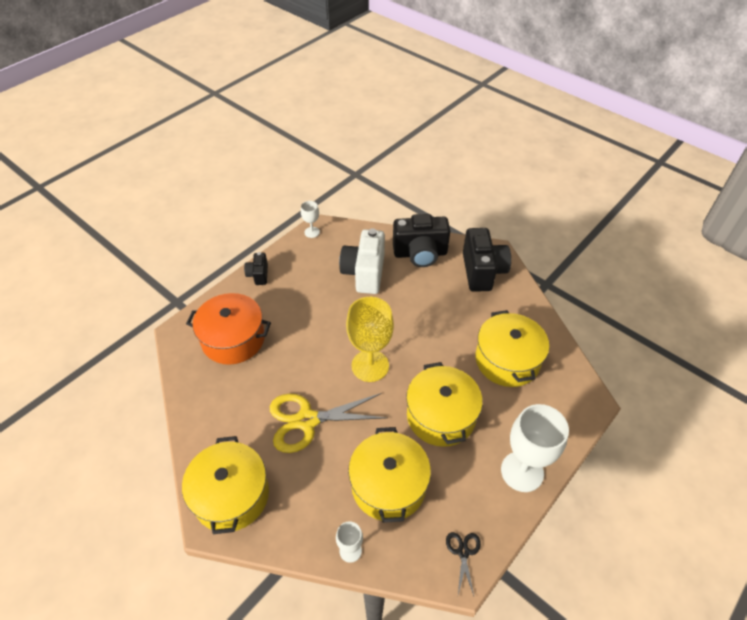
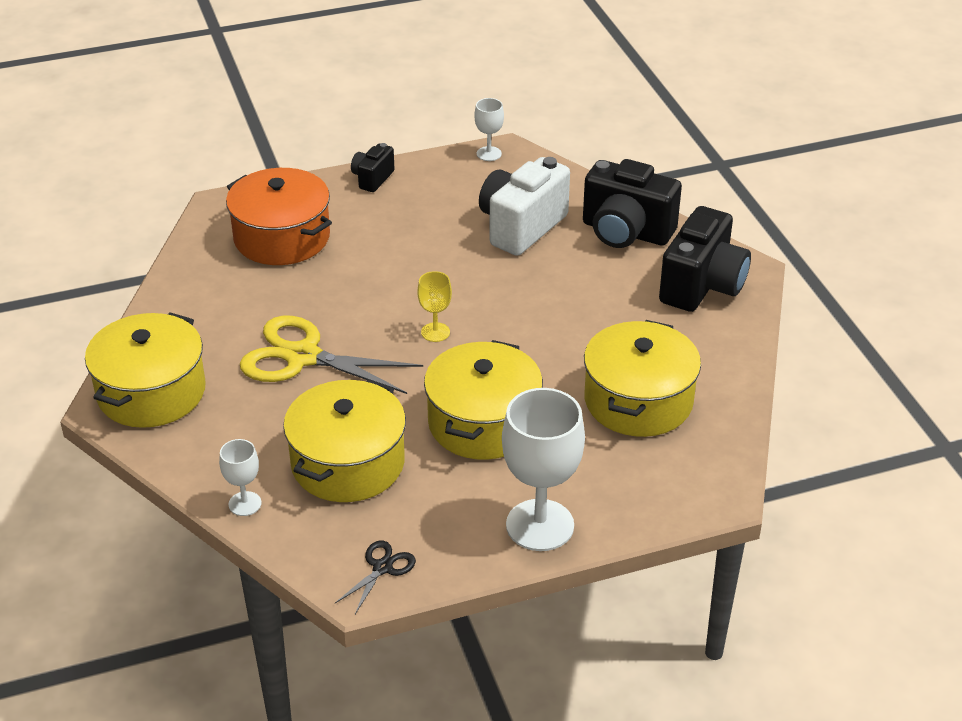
camera: 30 degrees right, 10 degrees down
(370, 366) = (435, 332): yellow goblet -> yellow goblet, size x0.49

